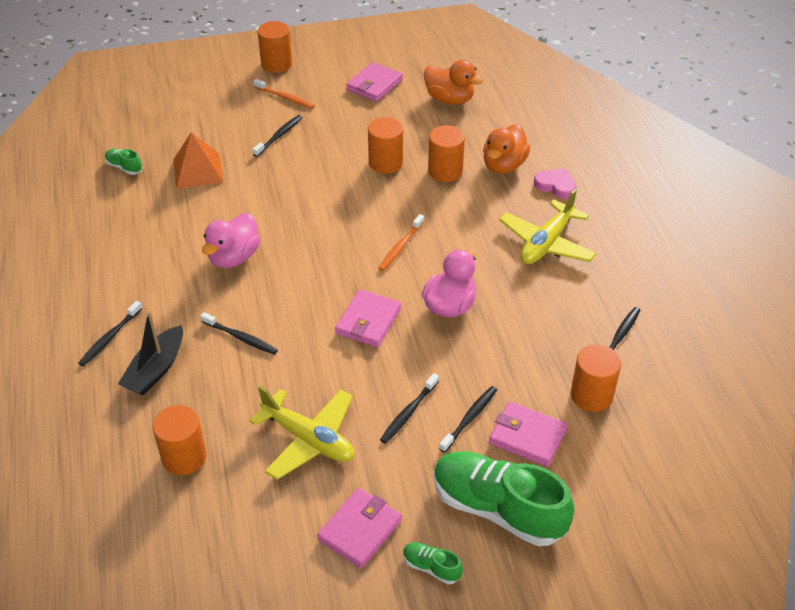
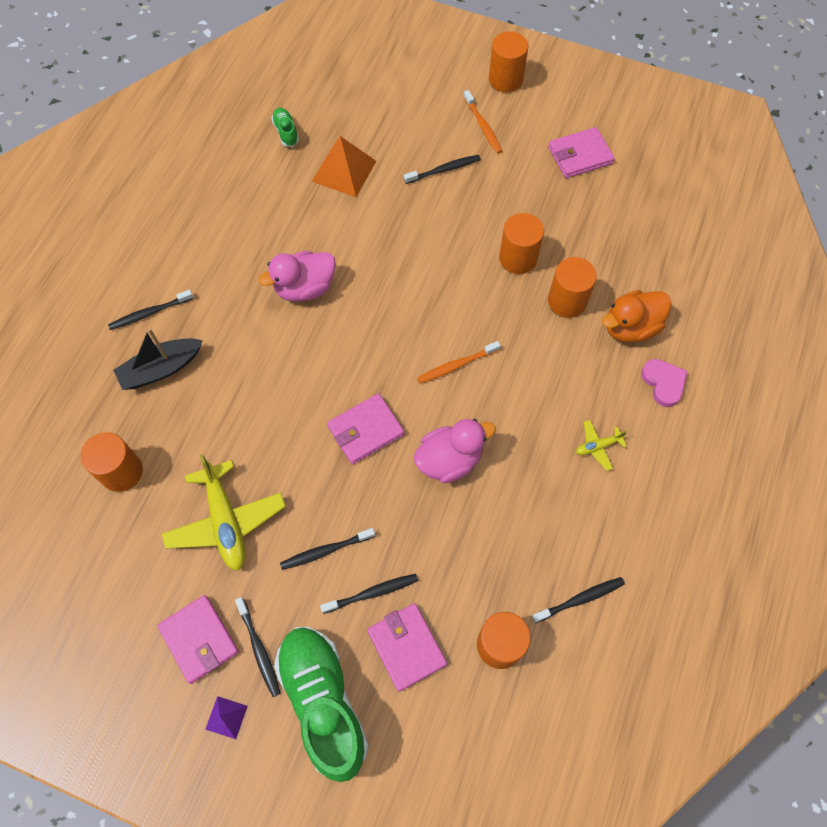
camera: 35 degrees right, 20 degrees up
(241, 338) = (249, 379): black toothbrush -> black toothbrush (259, 649)
(360, 530) = (199, 639): pink wallet -> pink wallet turned 75 degrees clockwise
(431, 567) = (226, 717): green shoe -> purple pyramid
(450, 99) = (641, 214): orange duck -> none
(546, 243) = (598, 446): yellow plane -> yellow plane, size x0.47

